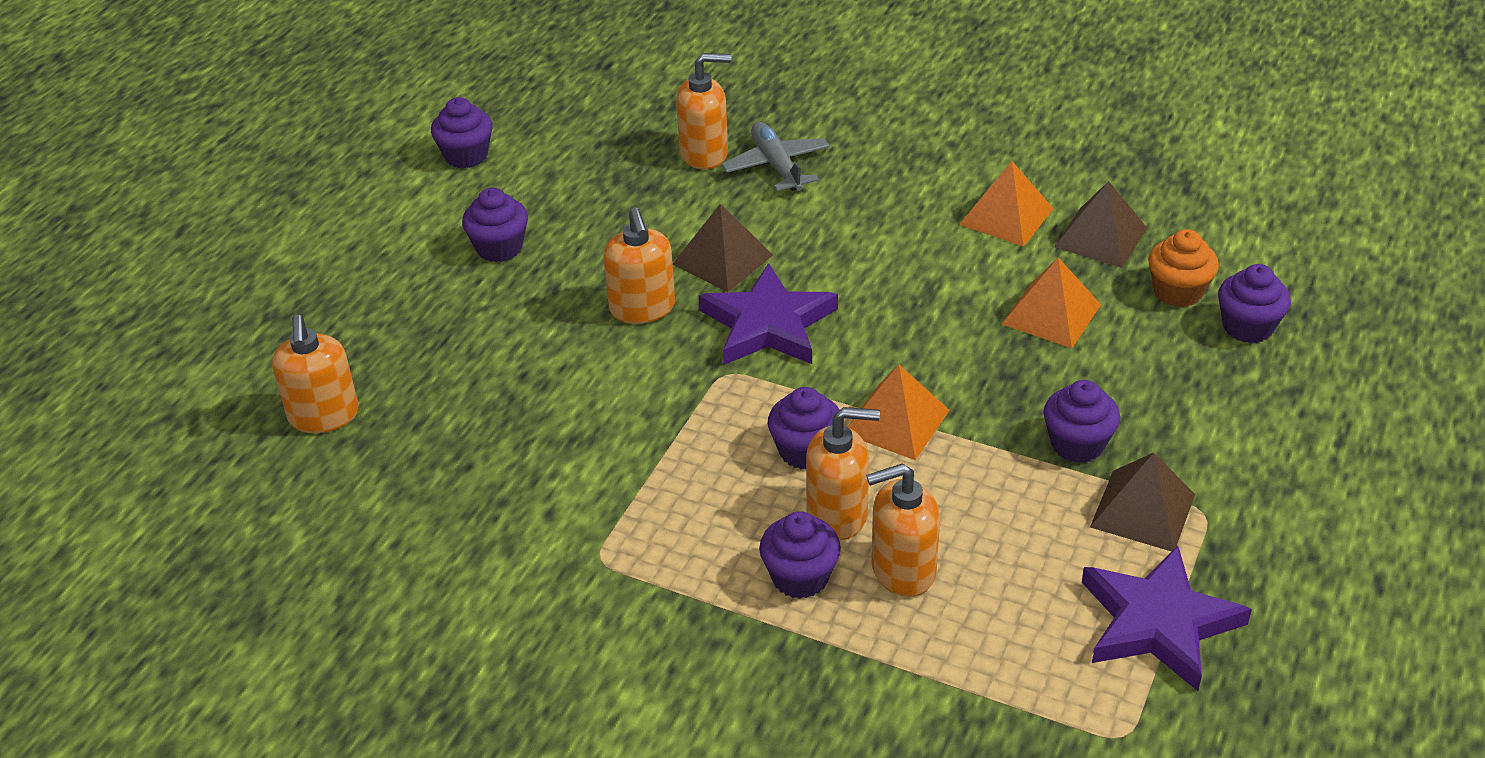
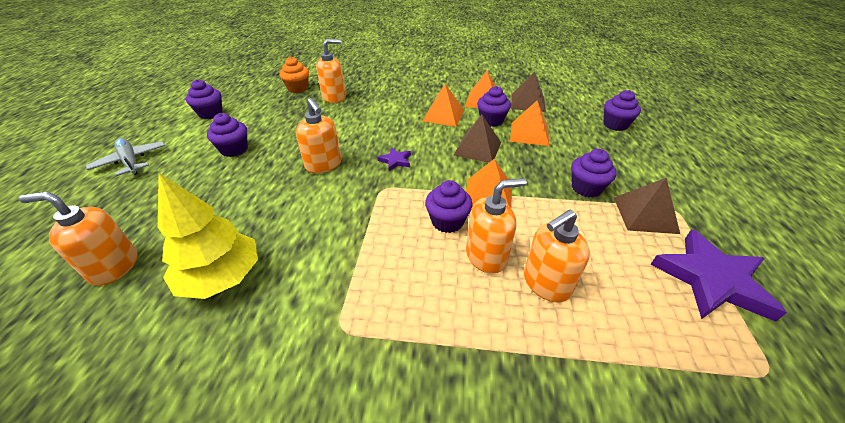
camera: 20 degrees left, 0 degrees up
(324, 416) = (114, 267): orange soap dispenser -> orange soap dispenser turned 120 degrees clockwise
(460, 461) = (221, 277): none -> yellow tree
(722, 259) = (359, 136): brown pyramid -> brown pyramid (477, 148)
(768, 324) = (395, 161): purple star -> purple star, size x0.45
(776, 166) = (370, 97): grey plane -> grey plane (131, 161)
(800, 577) = (486, 305): purple cupcake -> purple cupcake (491, 121)
(904, 239) = (443, 115): none -> orange pyramid
(1178, 291) = (575, 116): orange cupcake -> orange cupcake (298, 88)

